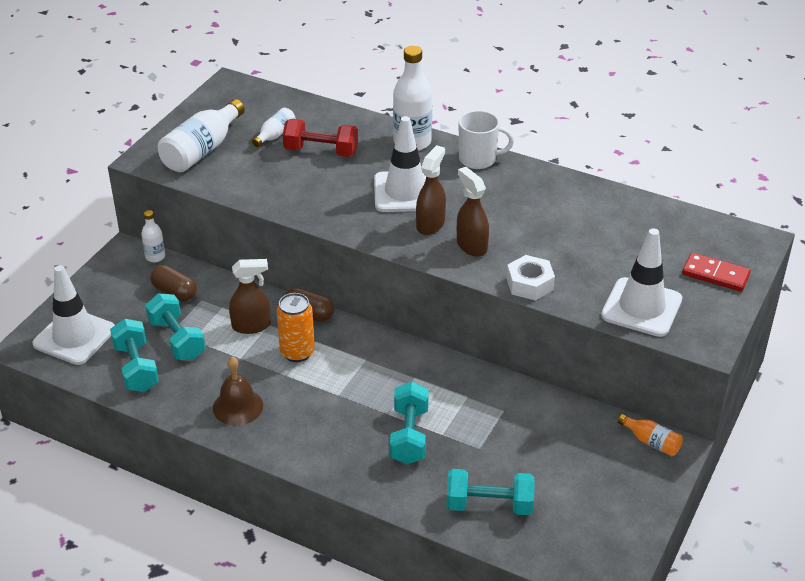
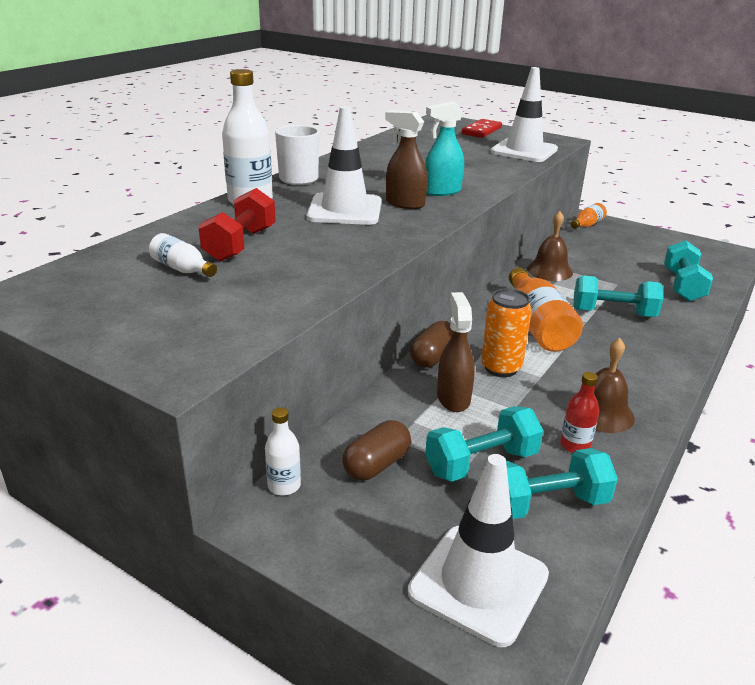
camera: 85 degrees left, 10 degrees down
(196, 387) = (575, 445): none -> red bottle
(202, 150) = (186, 322): white bottle -> none
(372, 379) = (537, 326): none -> orange bottle
(471, 246) = (442, 191): brown spray bottle -> turquoise spray bottle
(499, 396) = (549, 270): none -> brown bell
(529, 284) = (498, 177): white nut -> none

